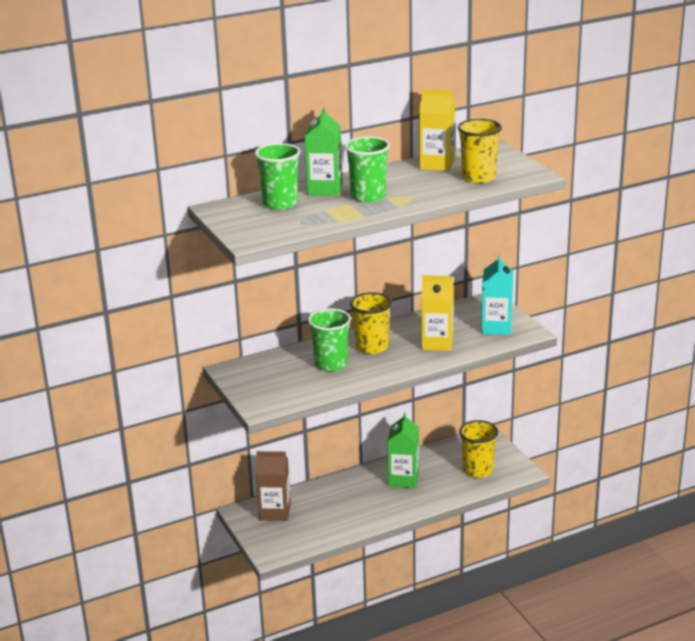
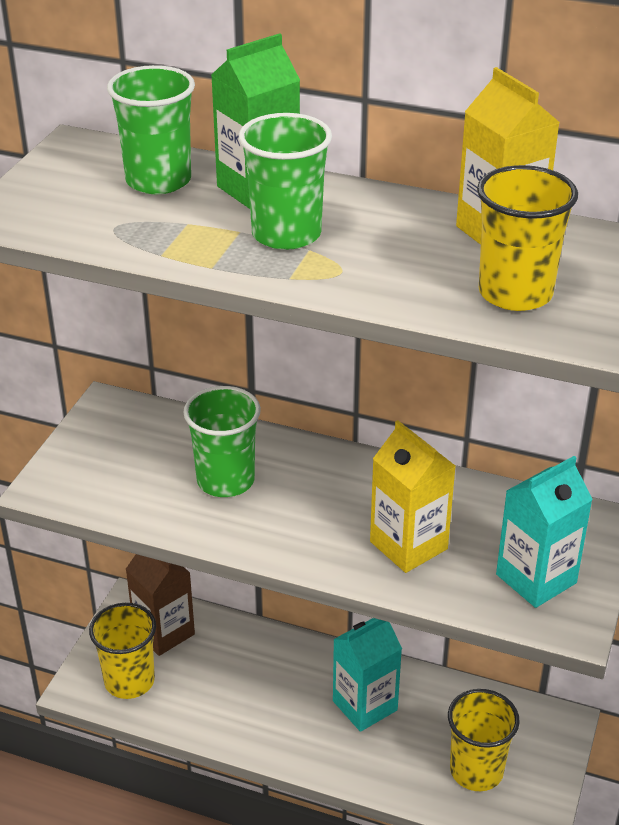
camera: 45 degrees right, 10 degrees up
(372, 347) = (316, 489): yellow cup -> yellow cup (129, 681)
(403, 479) = (365, 705): green carton -> turquoise carton

